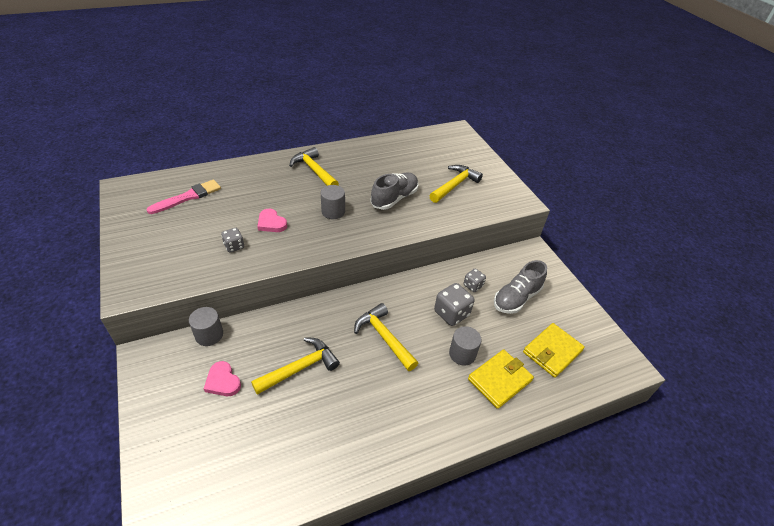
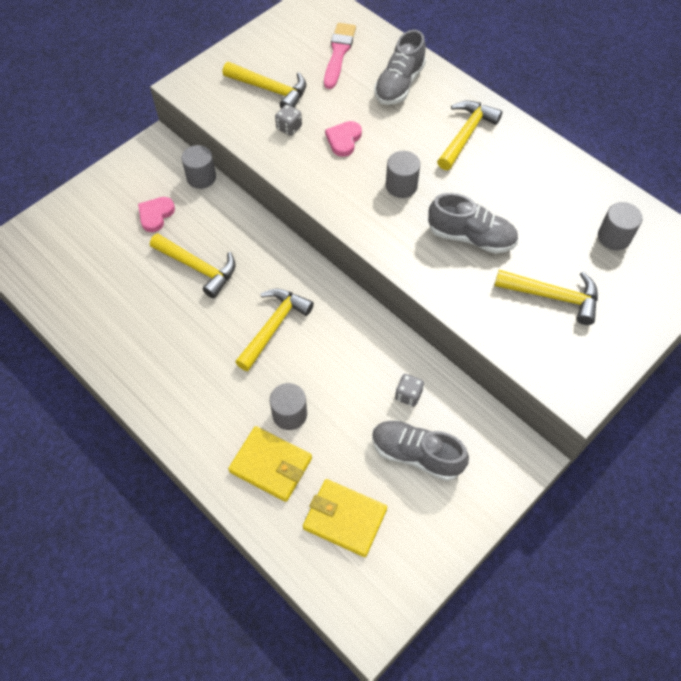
camera: 70 degrees right, 15 degrees up
(187, 243) = (270, 90): none -> yellow hammer
(188, 197) = (338, 53): pink brush -> pink brush turned 105 degrees counterclockwise
(246, 181) = (399, 84): none -> grey shoe
(427, 150) = (614, 237): none -> grey cylinder
(451, 313) = (346, 384): grey dice -> none

